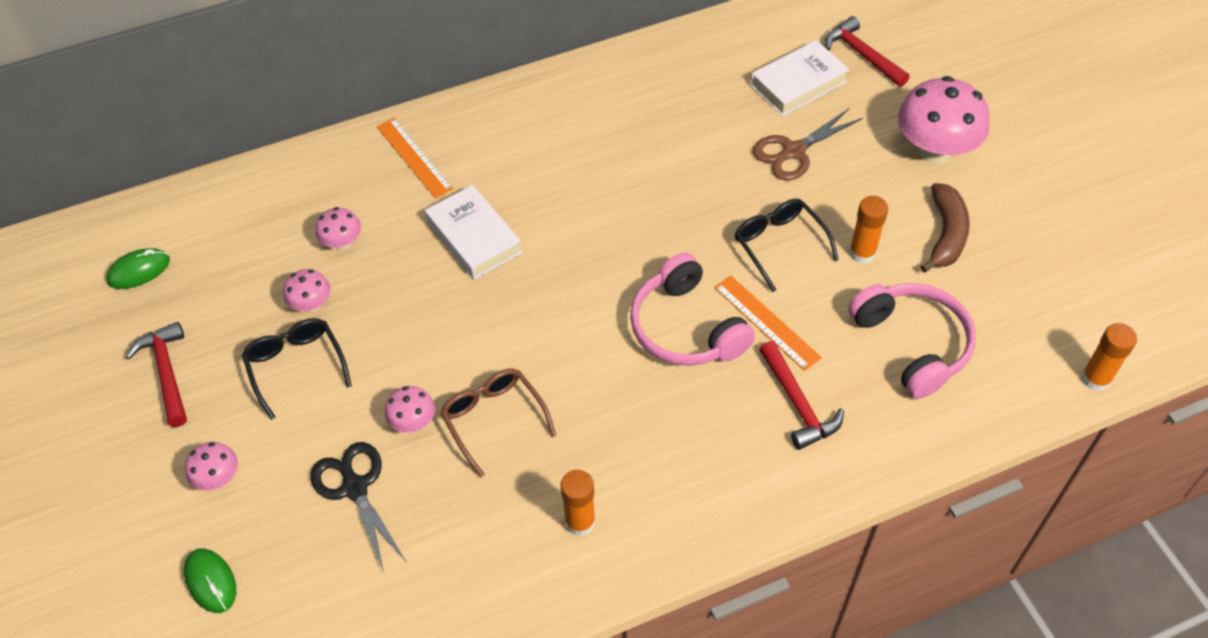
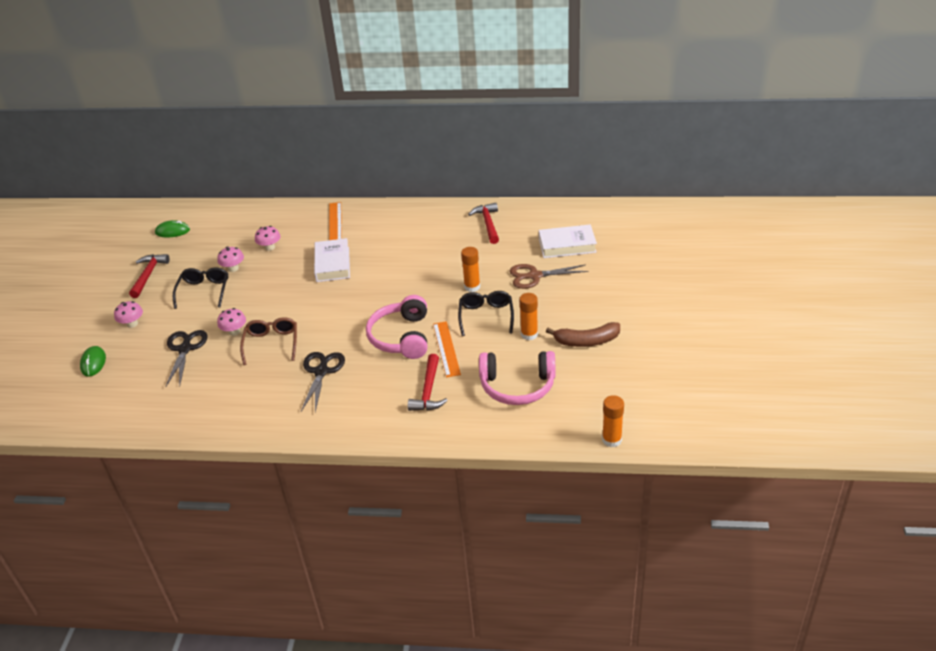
camera: 30 degrees right, 15 degrees down
(580, 522) = (272, 401): orange glue stick -> orange glue stick (472, 287)
(614, 436) = (321, 371): none -> black scissors
(862, 55) = (618, 242): red hammer -> red hammer (488, 224)
(912, 344) = (517, 386): pink headphones -> pink headphones turned 90 degrees clockwise
(934, 150) = (618, 299): pink mushroom -> none
(946, 234) = (586, 341): brown banana -> brown banana turned 45 degrees clockwise

